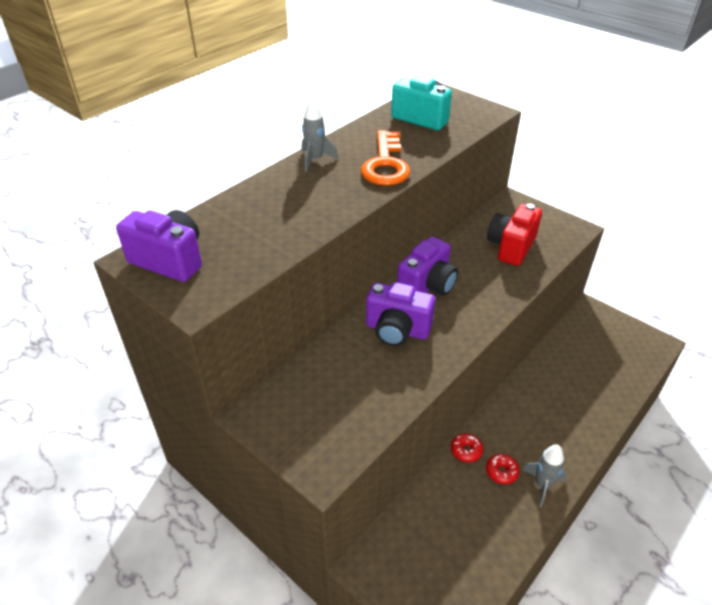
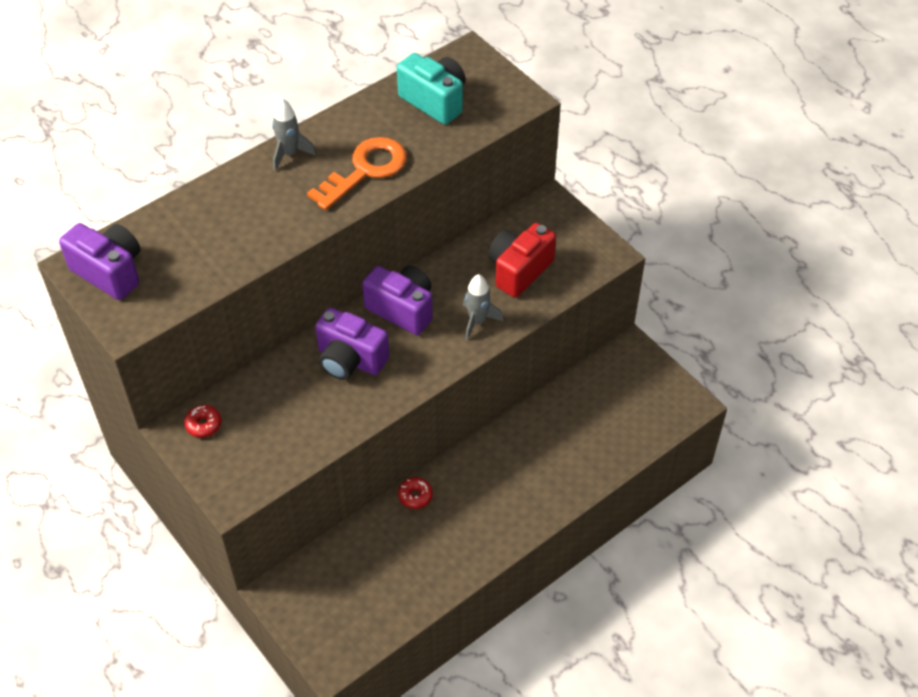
camera: 10 degrees right, 10 degrees up
(385, 164) = (365, 170): orange key -> orange key turned 150 degrees counterclockwise
(427, 285) = (402, 309): purple camera -> purple camera turned 105 degrees counterclockwise
(501, 472) = (444, 524): red donut -> red donut (203, 424)
(542, 485) = (481, 544): grey rocket -> grey rocket (477, 321)

